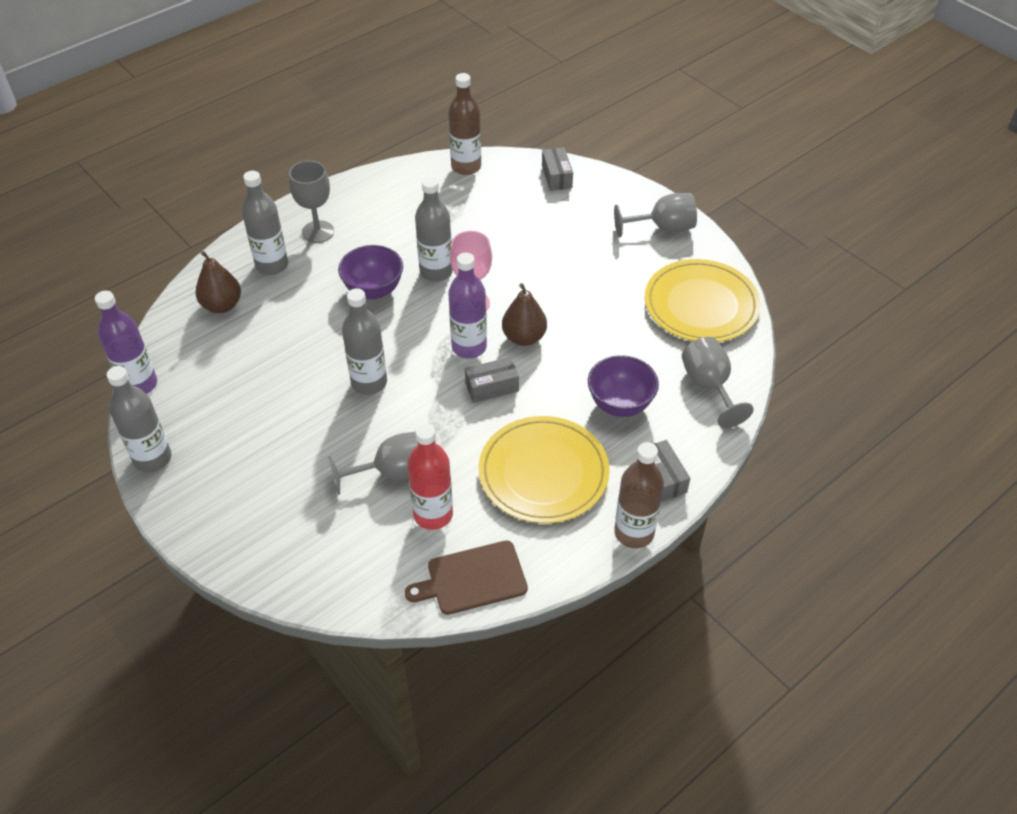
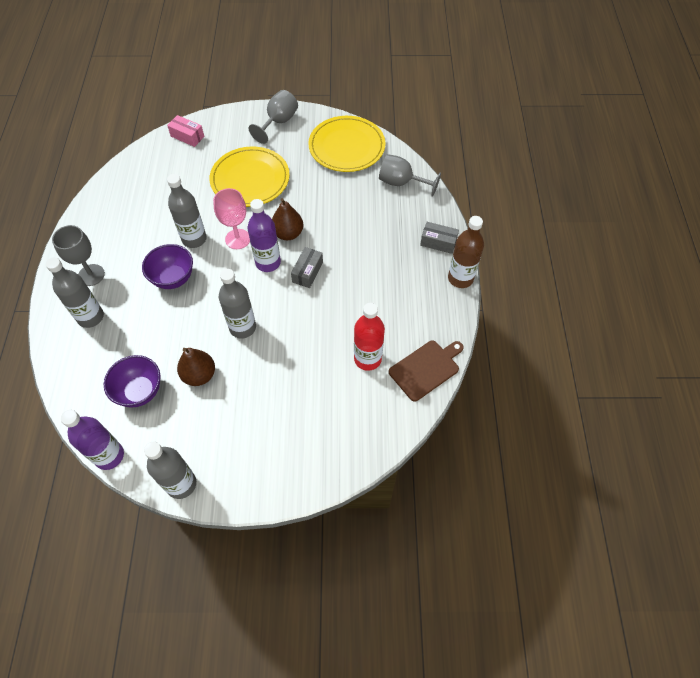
camera: 50 degrees left, 10 degrees up
(222, 305) = (93, 366): brown pear -> brown pear (199, 375)
(393, 473) = (320, 359): grey goblet -> none
(466, 167) = (128, 169): brown bottle -> none
(472, 579) = (426, 369): brown cutting board -> brown cutting board turned 150 degrees counterclockwise
(543, 472) = (387, 289): yellow plate -> yellow plate (250, 179)
(556, 176) = (187, 136): grey box -> pink box
(620, 404) = (376, 225): purple bowl -> purple bowl (140, 391)

